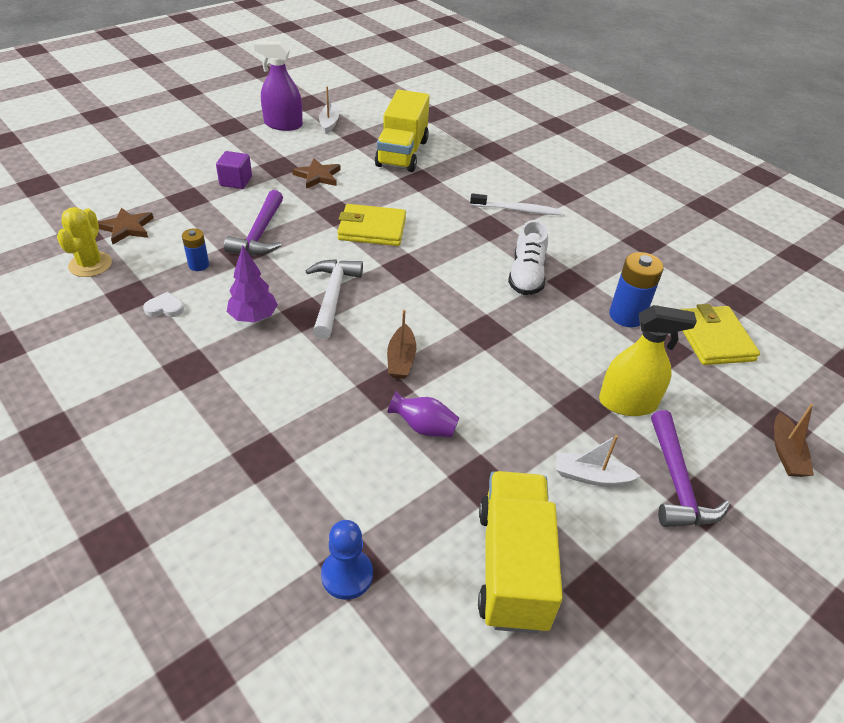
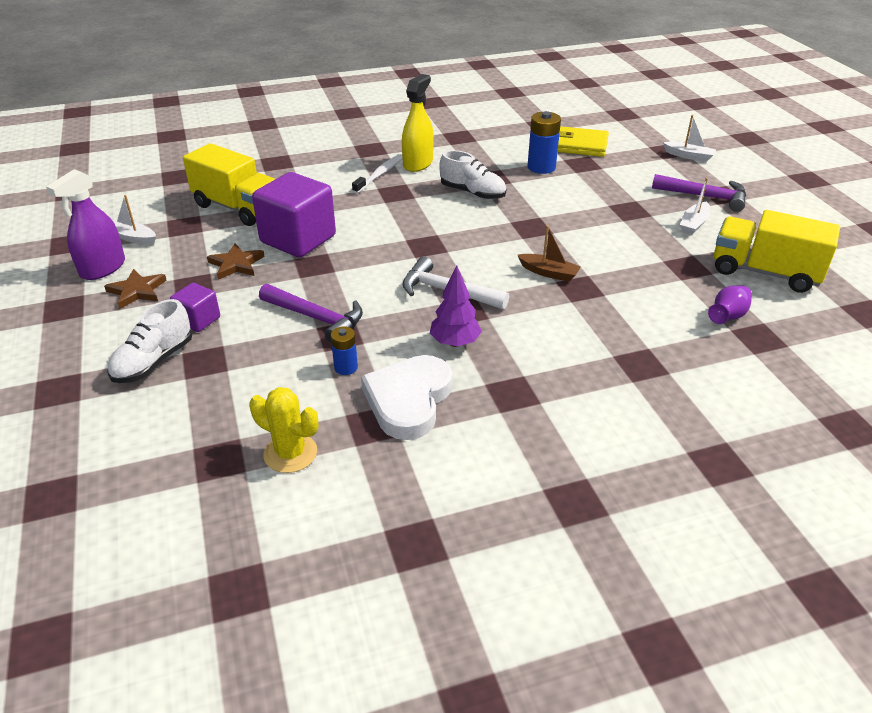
camera: 65 degrees left, 5 degrees down
(127, 228) = (232, 416): brown star -> brown star (137, 291)
(165, 308) = (408, 400): white heart -> white heart, size x2.44
(180, 178) = (154, 362): none -> white shoe
(347, 575) = (766, 342): blue pawn -> none
(372, 195) = (298, 239): none -> purple cube
(372, 229) = (356, 250): yellow wallet -> none
(424, 427) = (630, 279): purple vase -> purple vase (727, 316)
(627, 403) = (630, 192): yellow spray bottle -> yellow spray bottle (418, 163)
(786, 453) = (689, 156): brown boat -> white boat

